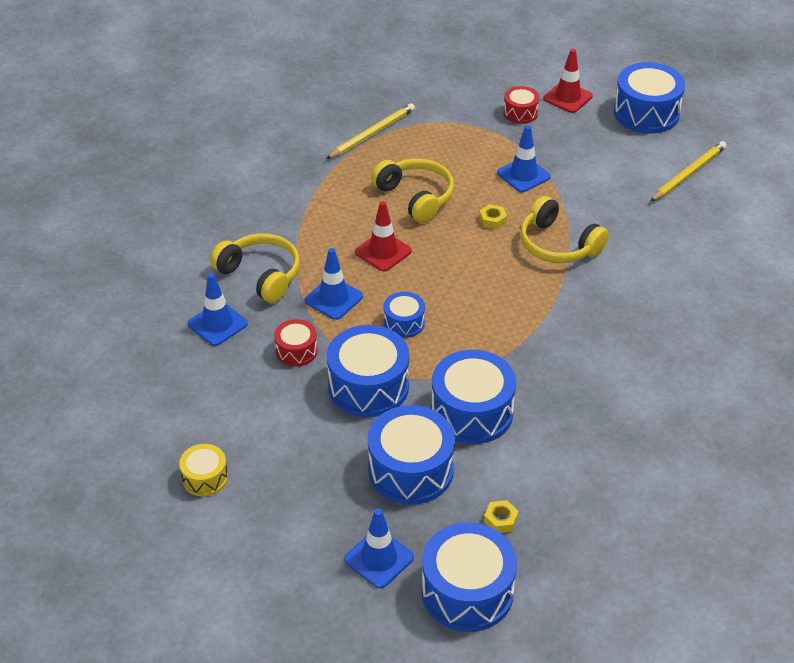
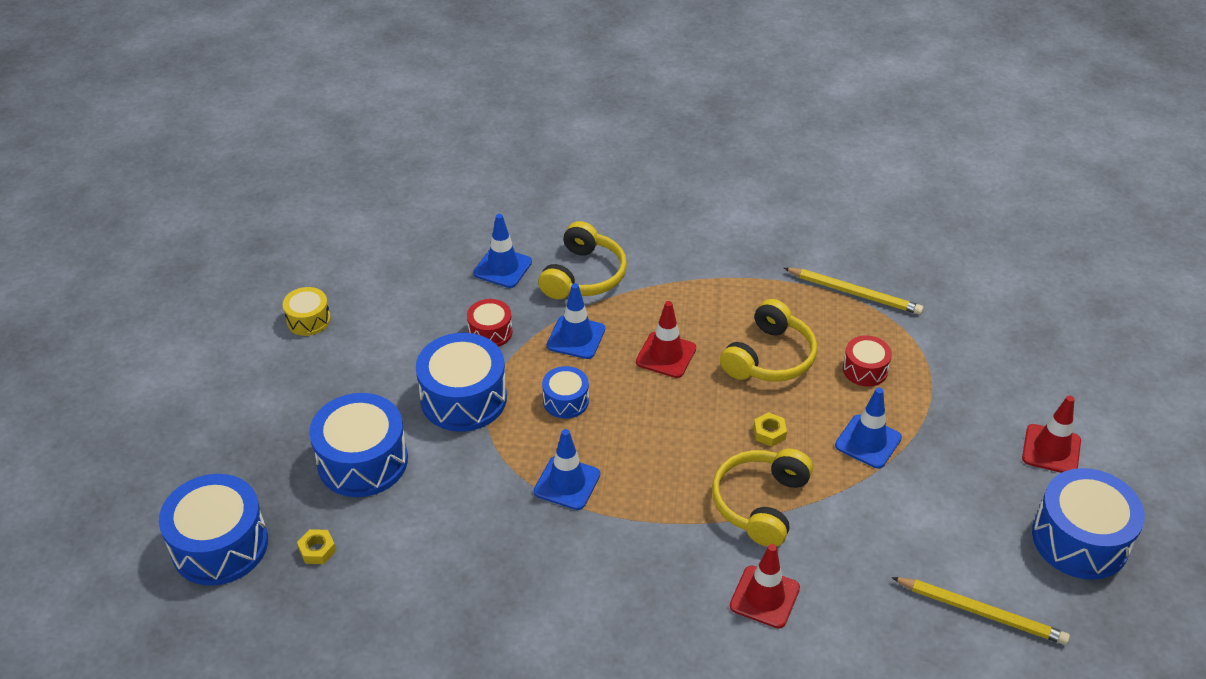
camera: 70 degrees right, 0 degrees up
(379, 558) = (245, 467): blue traffic cone -> blue traffic cone (567, 483)
(472, 412) = (458, 489): blue drum -> none
(520, 113) = (985, 411): red drum -> red drum (865, 369)
(642, 267) = (764, 597): none -> red traffic cone

